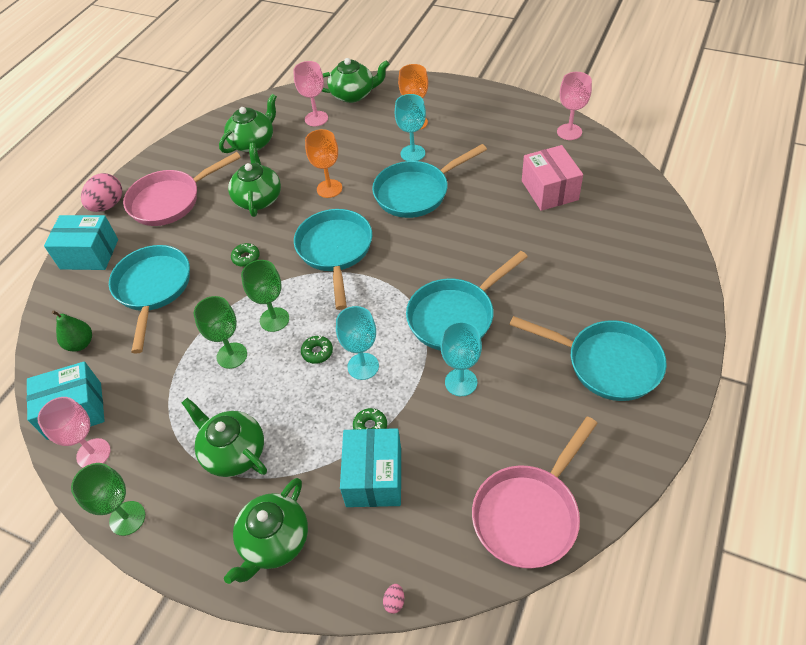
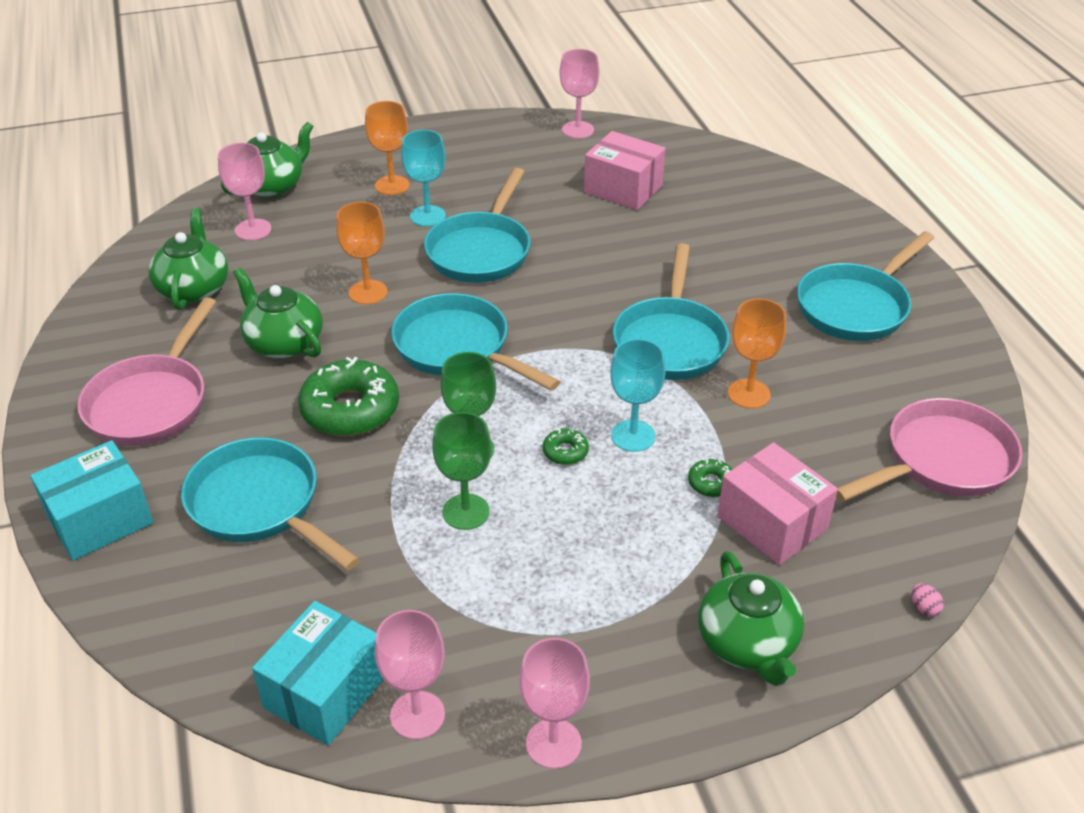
camera: 45 degrees left, 10 degrees down
(80, 344) = (230, 620): green pear -> none
(108, 205) = (52, 453): pink egg -> none
(127, 518) = (553, 743): green goblet -> pink goblet
(233, 452) = (594, 598): green teapot -> none
(246, 258) = (350, 409): green donut -> green donut, size x2.23
(374, 477) = (772, 523): turquoise box -> pink box
(461, 382) = (749, 394): turquoise goblet -> orange goblet
(529, 514) = (942, 461): pink pan -> pink pan turned 120 degrees counterclockwise
(607, 363) = (856, 307): turquoise pan -> turquoise pan turned 150 degrees clockwise

